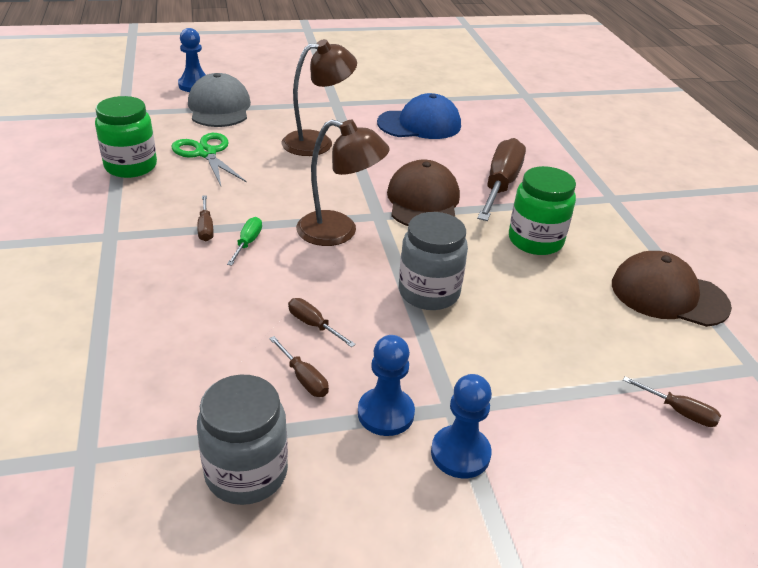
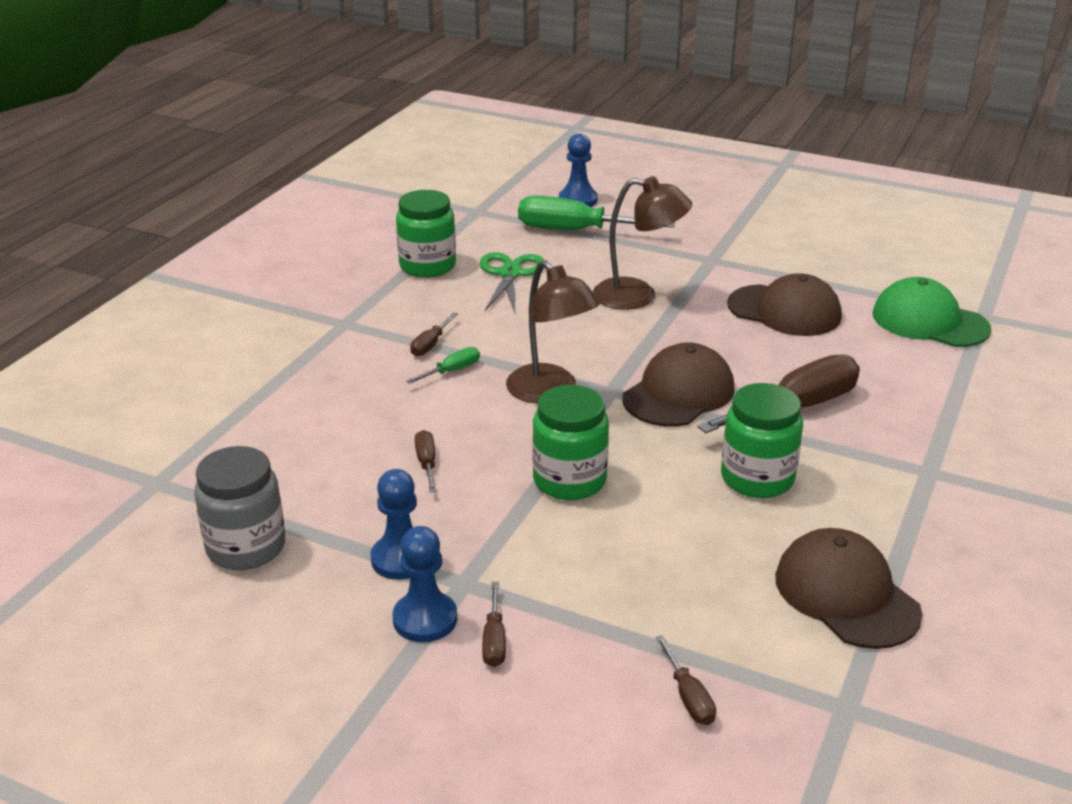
camera: 40 degrees right, 5 degrees down
(219, 108) = (576, 231): grey cap -> green screwdriver
(303, 378) = (367, 501): brown screwdriver -> brown screwdriver (494, 640)
(419, 124) = (784, 311): blue cap -> brown cap
(429, 292) = (569, 480): grey jar -> green jar
(504, 106) = (929, 321): none -> green cap

